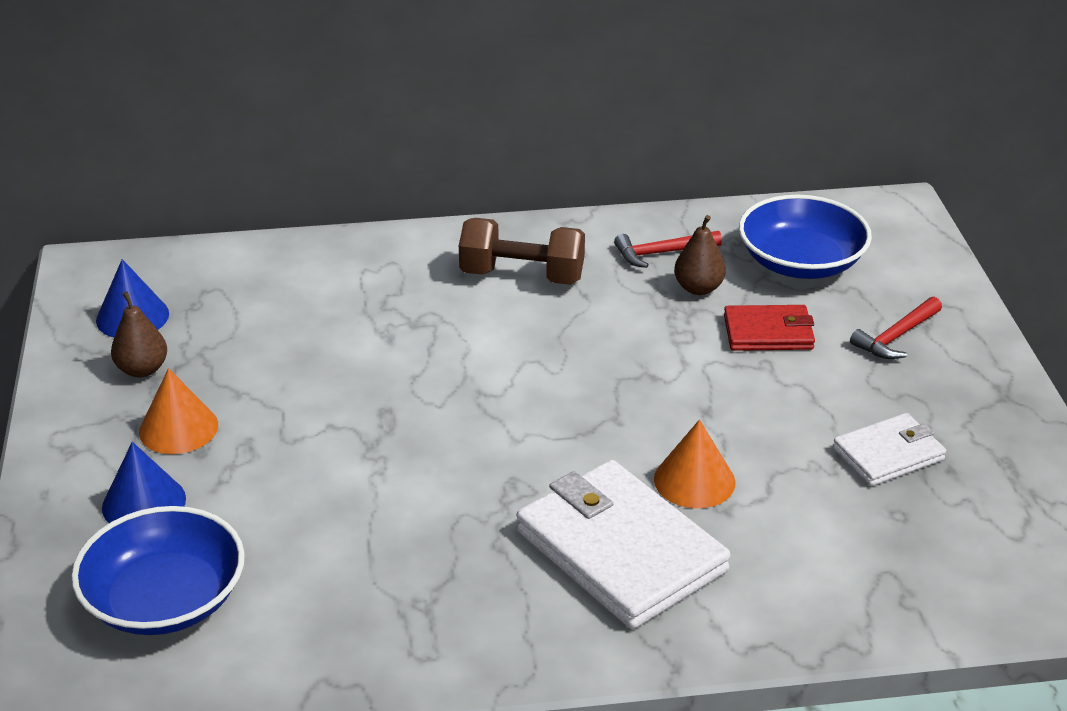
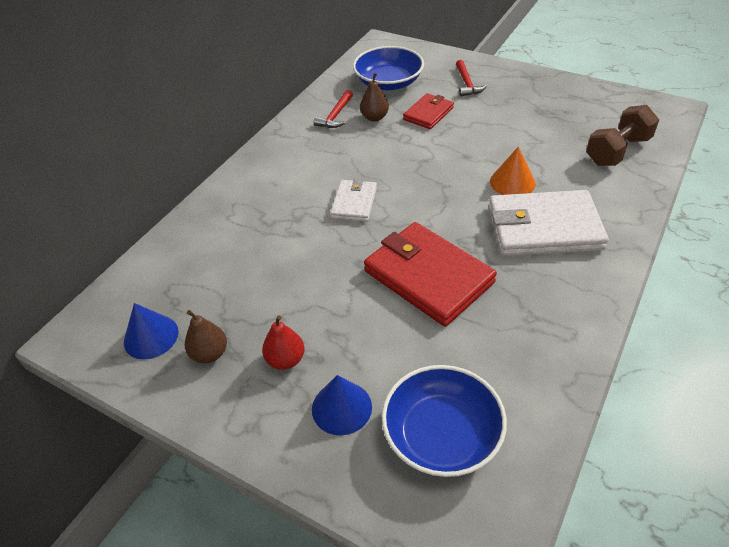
camera: 50 degrees left, 10 degrees up
(178, 428) = (286, 360): orange cone -> red pear
(415, 480) = (428, 276): none -> red wallet
(522, 276) = (301, 165): brown dumbbell -> brown dumbbell (617, 151)
(888, 454) = (542, 121): white wallet -> white wallet (354, 203)

